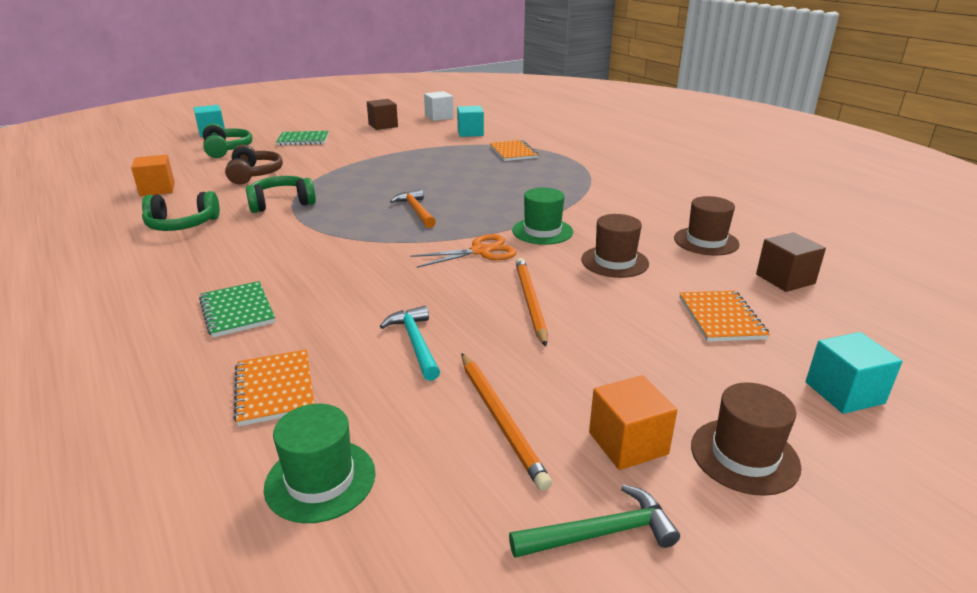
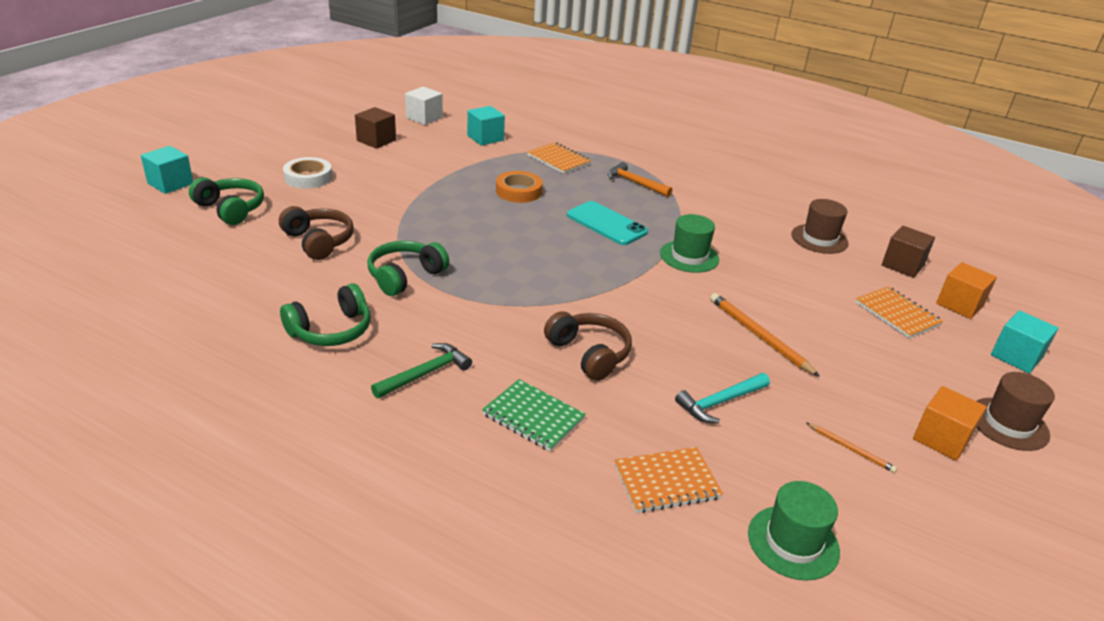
camera: 30 degrees left, 5 degrees up
(157, 189) = (227, 287): orange cube -> orange cube (959, 304)
(275, 389) = (666, 482): orange notebook -> orange notebook turned 60 degrees counterclockwise
(303, 140) = (308, 177): green notebook -> white tape
(348, 280) = (589, 354): none -> brown headphones
(415, 343) = (720, 402): turquoise hammer -> turquoise hammer turned 75 degrees counterclockwise
(416, 210) = (553, 256): orange hammer -> orange hammer (635, 183)
(449, 167) = (518, 191): none -> orange tape
(481, 251) = (664, 292): orange scissors -> none
(495, 197) = (606, 224): none -> turquoise phone
(500, 419) = (851, 449): orange pencil -> orange pencil, size x0.55
(600, 533) = (989, 509): green hammer -> green hammer (425, 373)
(614, 262) = (777, 277): brown hat -> none

